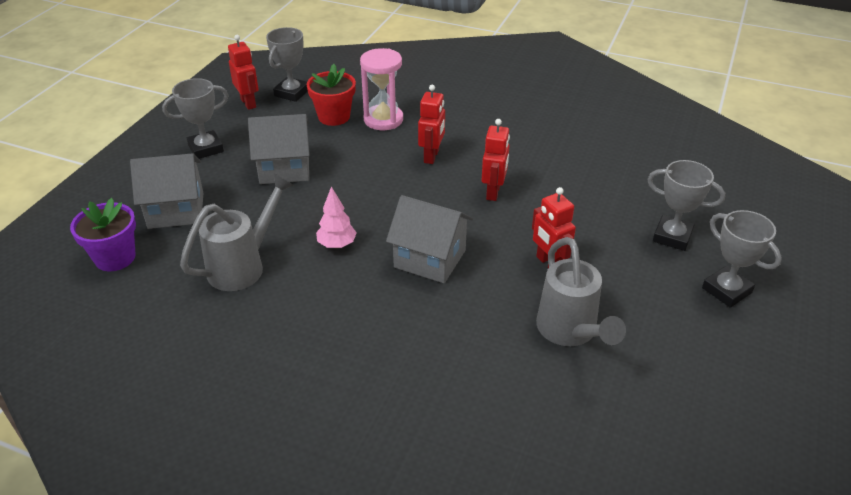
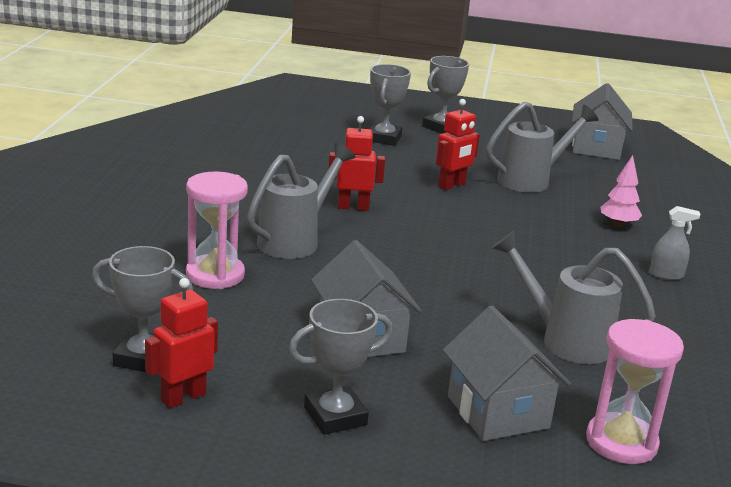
camera: 105 degrees left, 15 degrees down
(115, 258) = (621, 442): purple flower pot -> pink hourglass
(206, 148) = (335, 416): grey trophy -> grey trophy turned 75 degrees counterclockwise
(330, 375) = (666, 275): none -> grey spray bottle
(334, 117) = (214, 313): red flower pot -> none
(337, 245) = (491, 286): pink tree -> pink tree (618, 225)
(430, 259) = (480, 236): grey house -> grey house (596, 148)
(432, 156) = (295, 240): red robot -> grey watering can

